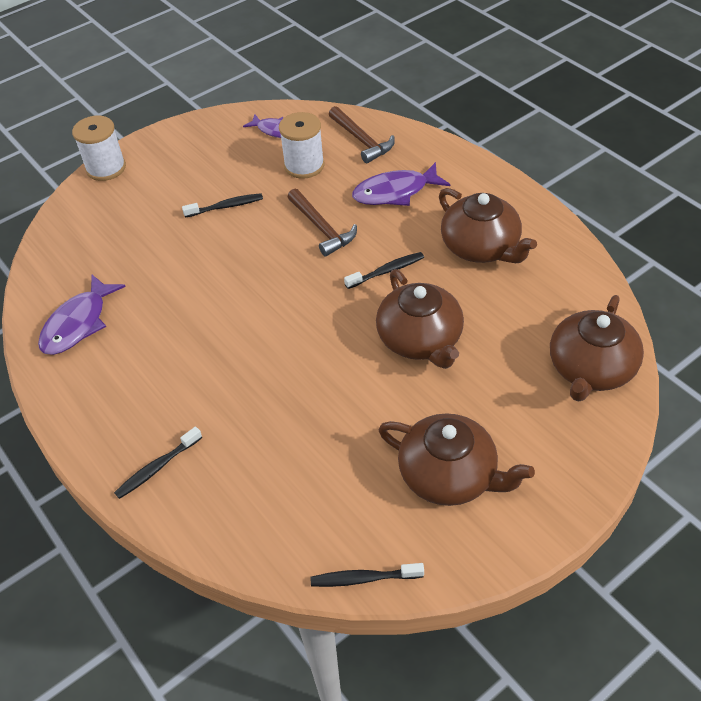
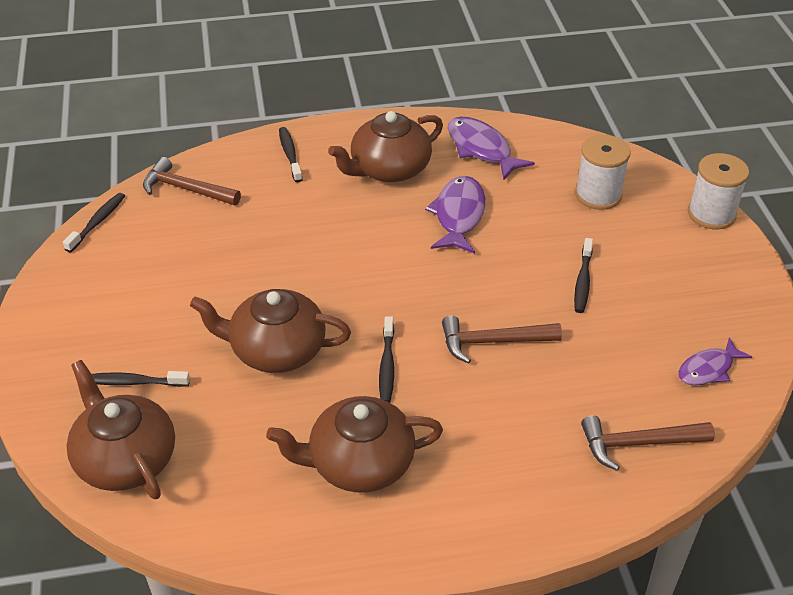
camera: 115 degrees right, 5 degrees down
(264, 528) = (186, 189): none -> brown hammer
(304, 166) = (617, 369): white spool -> white spool (598, 195)
(395, 192) = (511, 430): purple fish -> purple fish (458, 215)
(449, 475) = (125, 302): brown teapot -> brown teapot (389, 169)
(524, 410) = (134, 382): none -> black toothbrush

